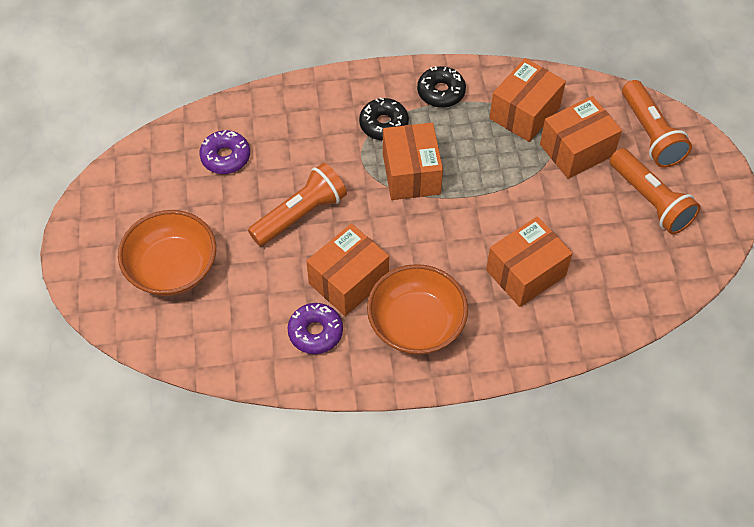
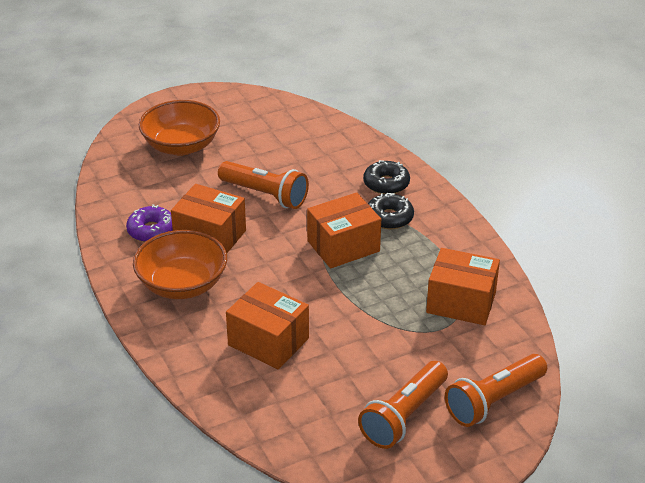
camera: 70 degrees right, 20 degrees down
(225, 157) = (302, 143): purple donut -> none
(441, 92) = (450, 243): black donut -> black donut (386, 184)
(576, 150) = (437, 348): orange box -> none

